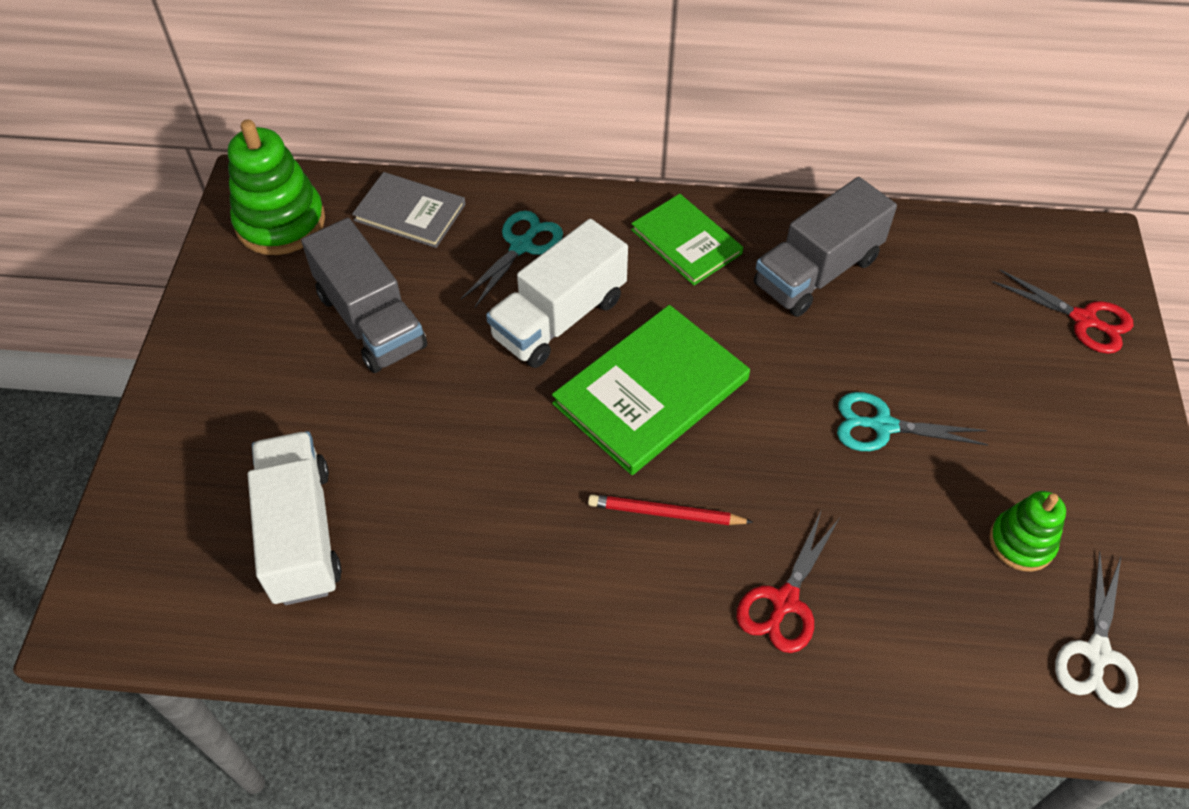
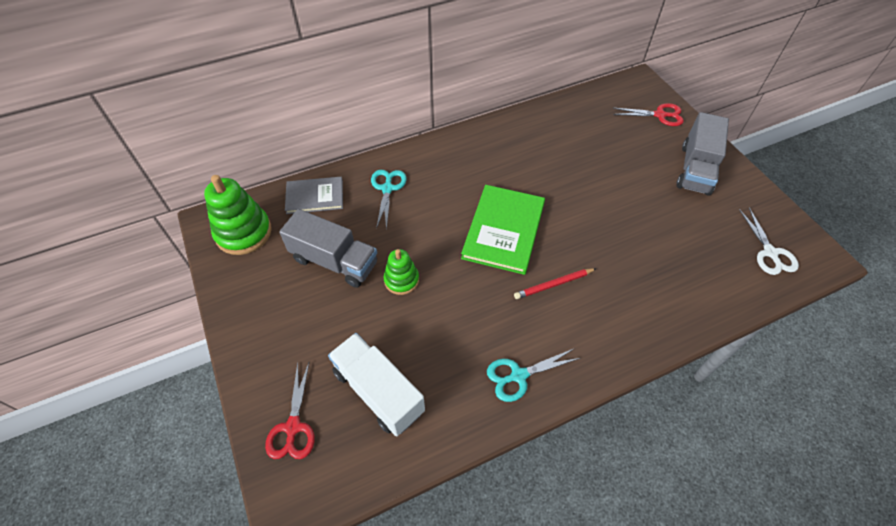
camera: 30 degrees left, 0 degrees up
(559, 318) = (433, 215): white truck -> none
(686, 241) = (467, 152): green book -> none
(784, 601) = (635, 297): red scissors -> red scissors (293, 427)
(817, 272) = (537, 141): grey truck -> grey truck (695, 169)
(883, 426) = (616, 197): turquoise scissors -> turquoise scissors (518, 375)
(1021, 542) = (708, 221): green stacking toy -> green stacking toy (401, 280)

